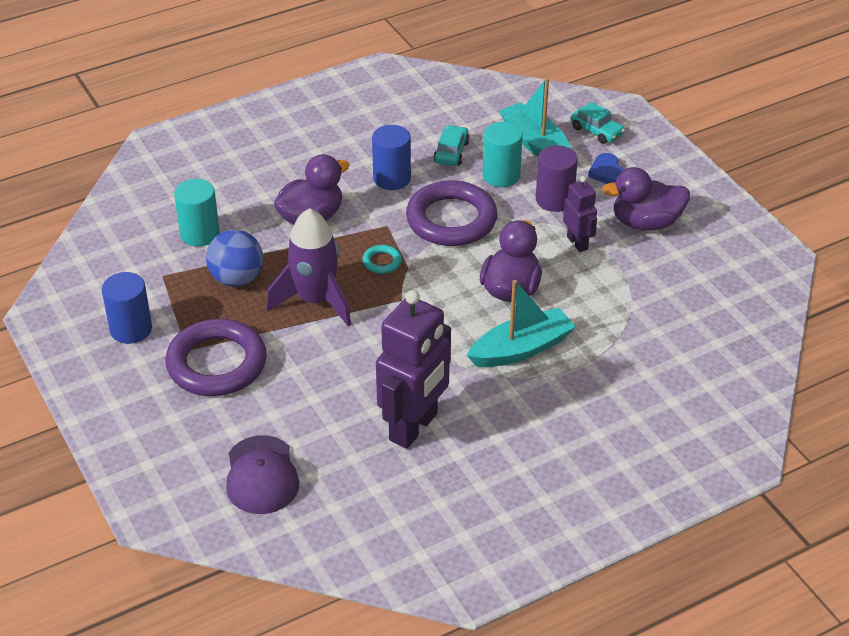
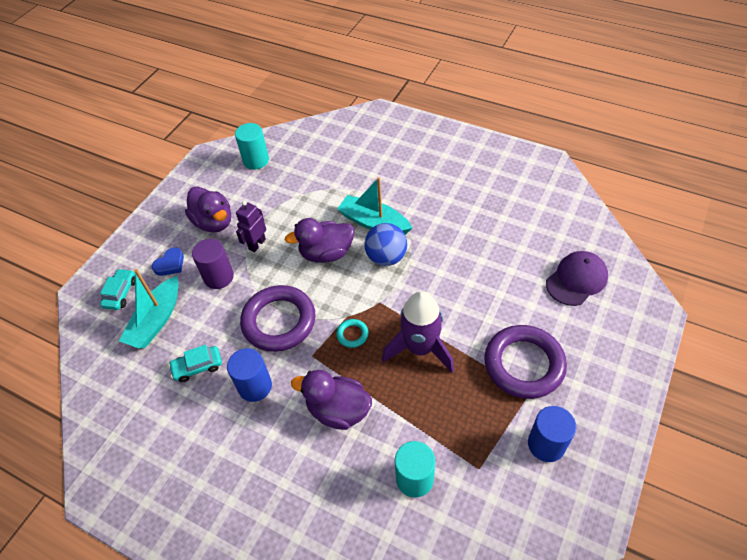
camera: 120 degrees left, 10 degrees up
(237, 279) = (440, 412): blue ball -> blue ball (386, 257)
(414, 427) = (475, 235): purple robot -> none
(501, 176) = (209, 320): turquoise cylinder -> turquoise cylinder (256, 160)

